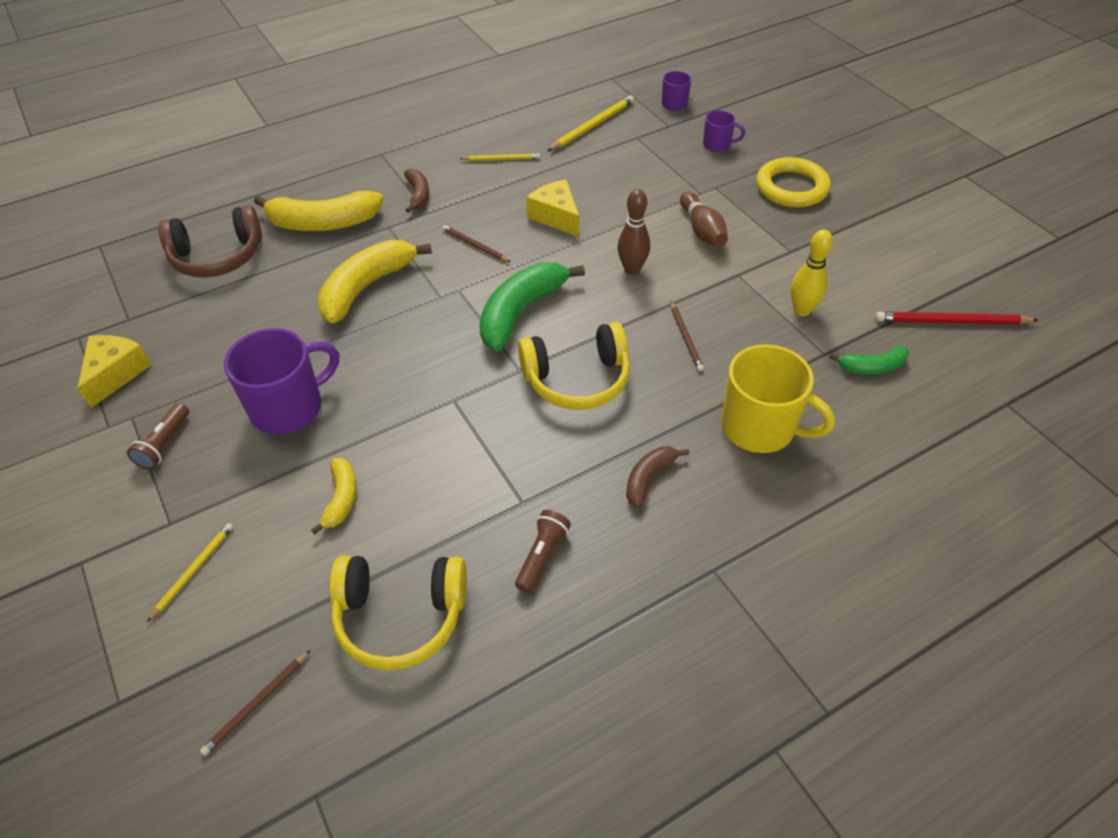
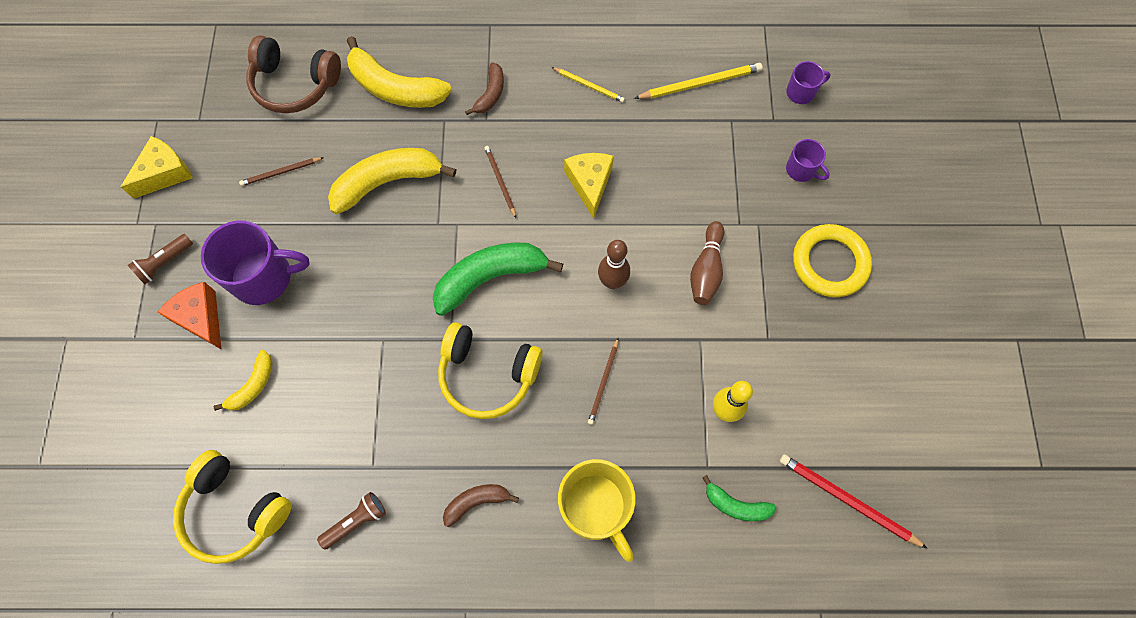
camera: 30 degrees right, 20 degrees up
(193, 571) = (129, 389): yellow pencil -> none
(240, 470) = (201, 318): none -> orange cheese
(256, 704) = (114, 521): brown pencil -> brown pencil (281, 172)

